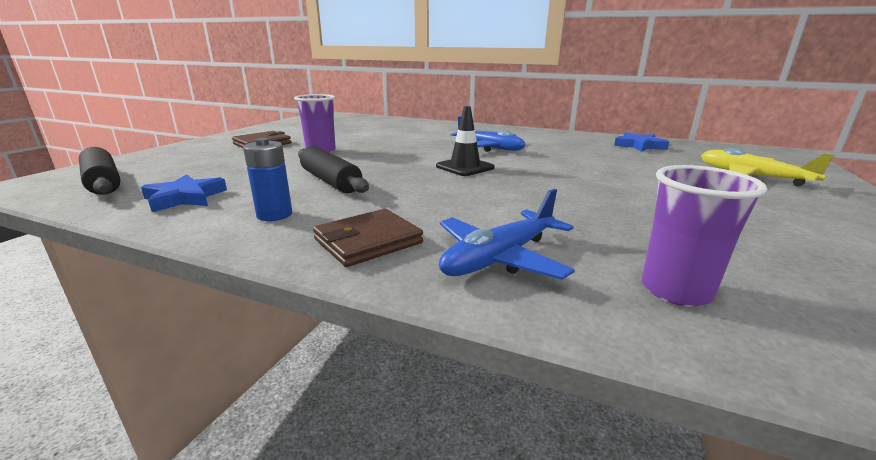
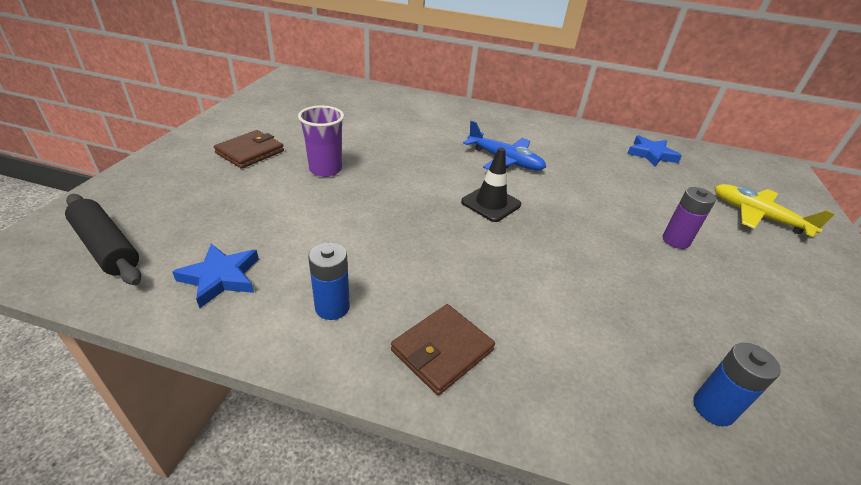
camera: 10 degrees left, 15 degrees up
(330, 181) = (362, 236): black rolling pin -> none
(500, 258) = (566, 370): blue plane -> none
(654, 188) = (675, 240): none -> purple battery
(675, 290) = (713, 408): purple cup -> blue battery

